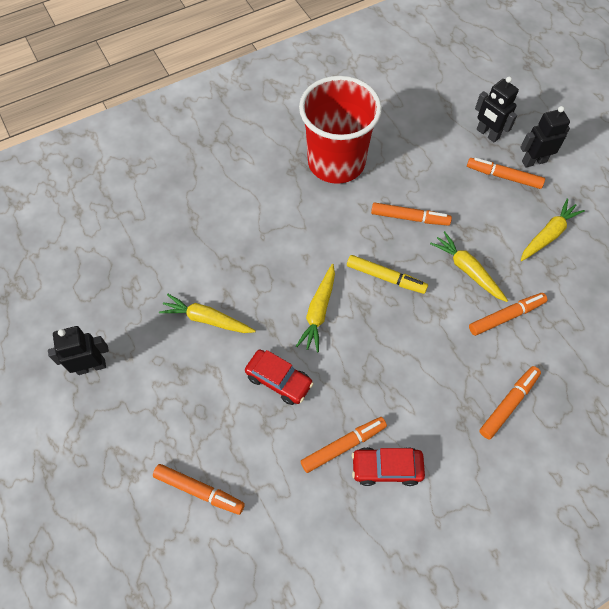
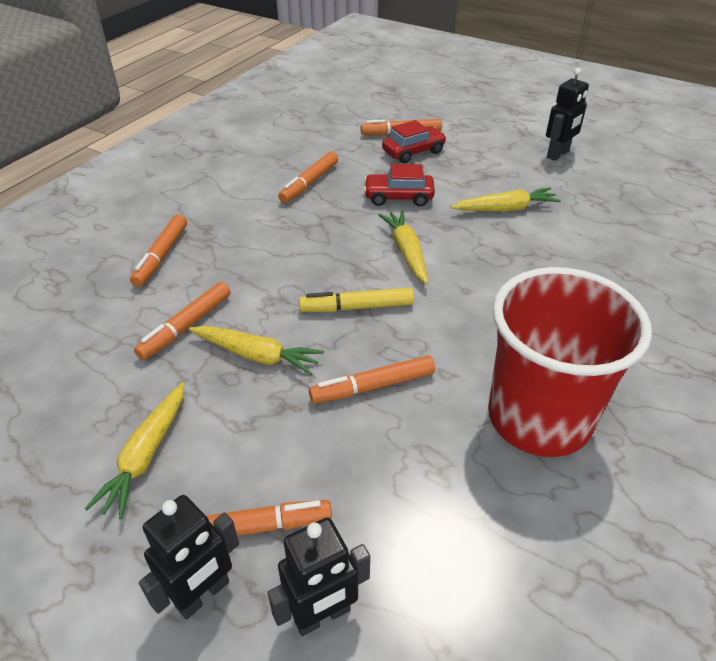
camera: 150 degrees right, 20 degrees down
(386, 468) = (263, 184): red car -> red car (413, 152)
(487, 134) = (322, 615): black robot -> black robot turned 135 degrees clockwise

